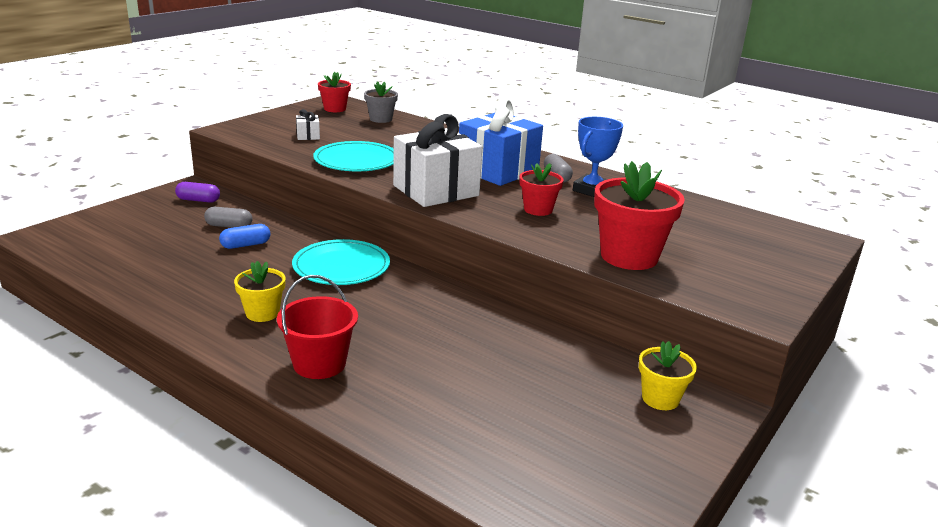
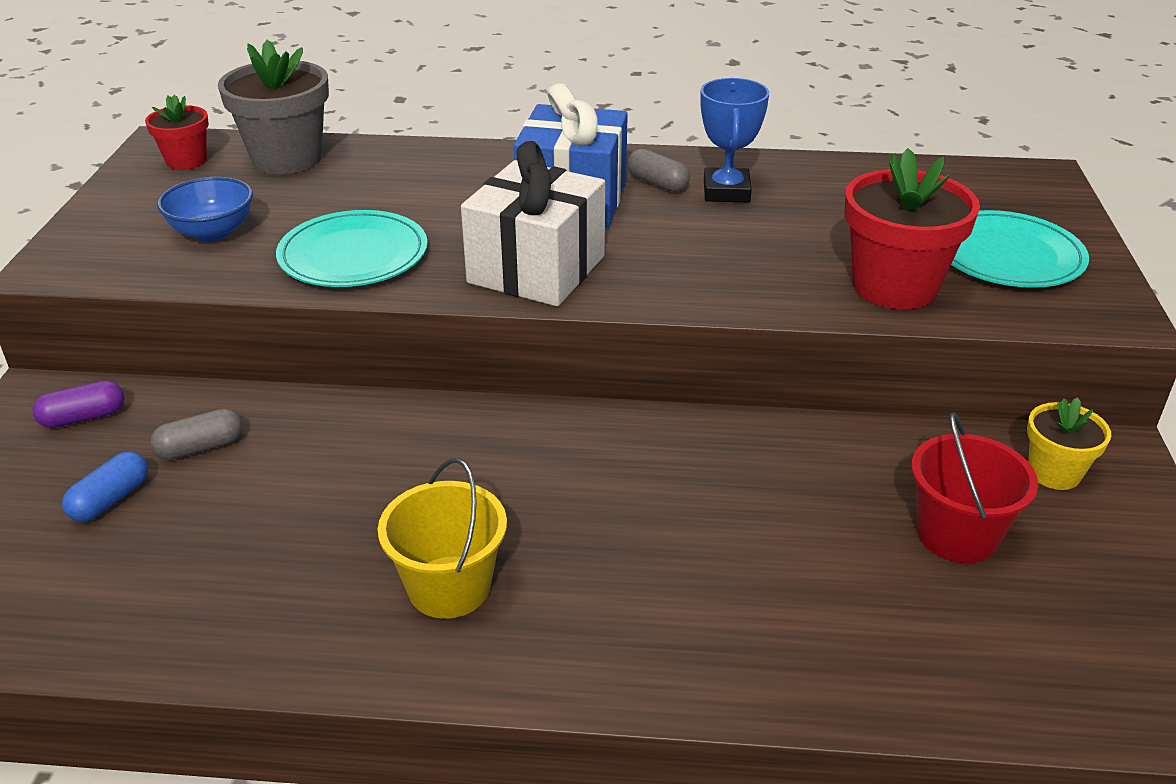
camera: 30 degrees left, 10 degrees up
(245, 245) = (272, 472): blue capsule -> blue capsule (111, 500)
(262, 313) = (449, 587): yellow flower pot -> yellow bucket
(308, 136) = (213, 232): white gift -> blue bowl
(319, 363) = (631, 633): red bucket -> red bucket (957, 535)
(341, 267) = (465, 448): turquoise plate -> turquoise plate (1007, 255)
(381, 119) = (287, 158): grey flower pot -> grey flower pot, size x1.77
(538, 209) = (704, 251): red flower pot -> none

